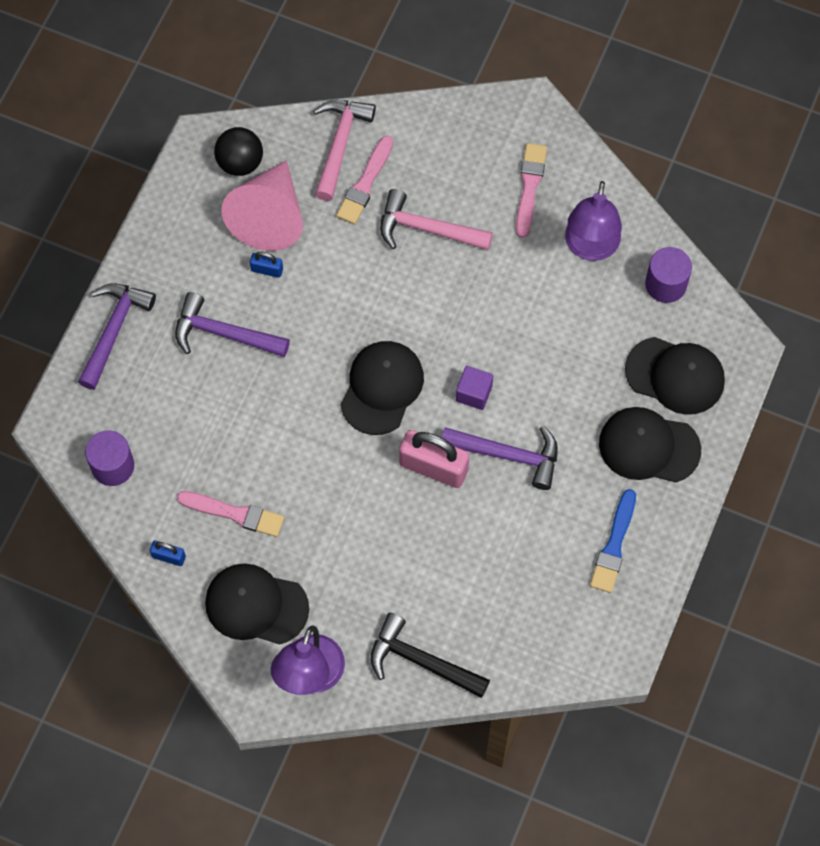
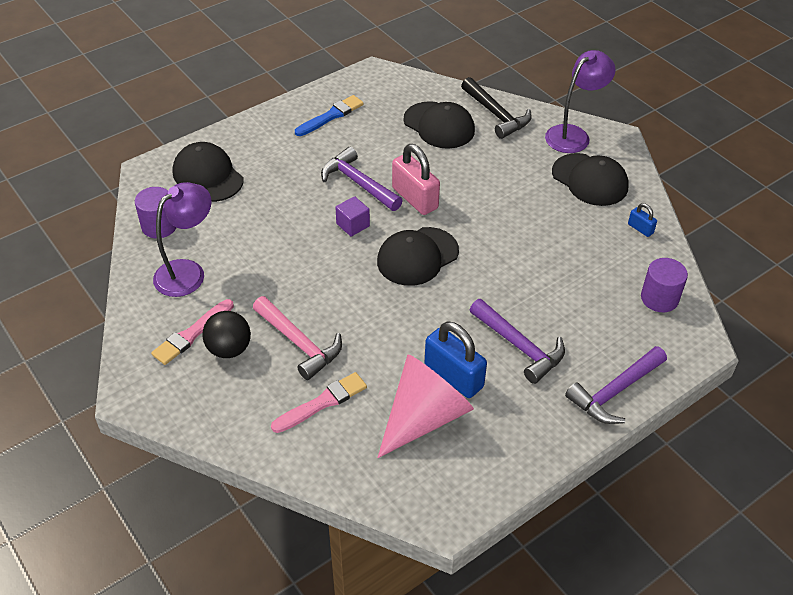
camera: 150 degrees left, 20 degrees down
(234, 513) = (577, 232): pink brush -> none
(240, 163) = (421, 477): black ball -> black ball (229, 349)
(267, 270) = (453, 376): blue padlock -> blue padlock, size x2.07
(340, 144) = (319, 447): pink hammer -> none
(649, 446) = (262, 150): black cap -> black cap (439, 125)

